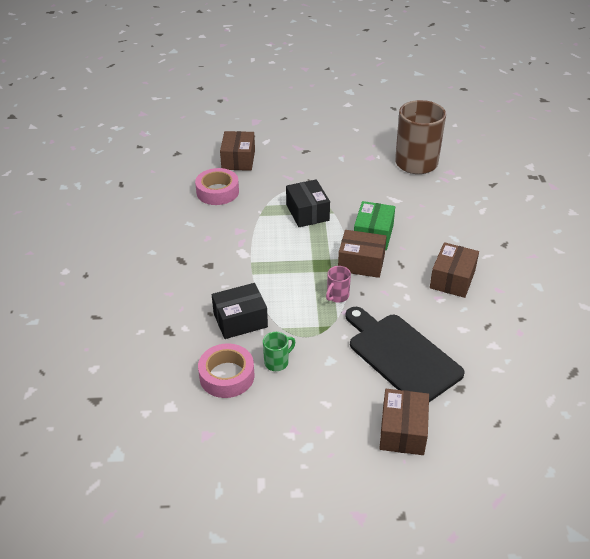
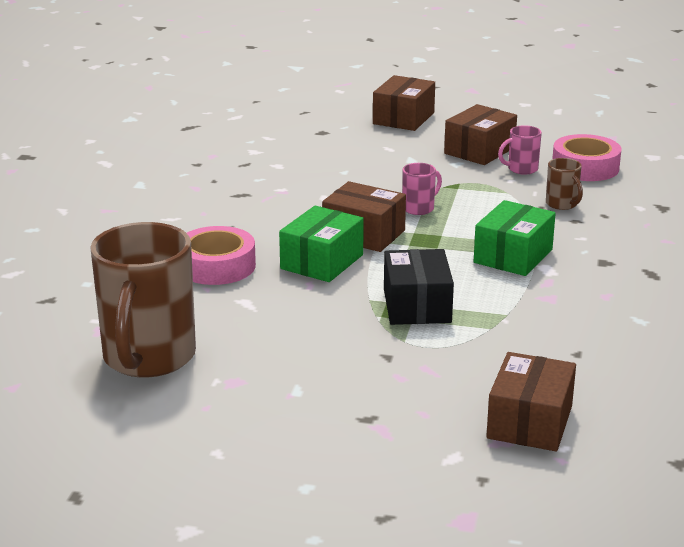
camera: 165 degrees left, 15 degrees down
(217, 192) = (583, 364): pink tape -> pink tape (216, 266)
(240, 320) = (562, 204): black box -> brown mug
(264, 260) = (513, 256): none -> green box
(277, 362) = (521, 169): green mug -> pink mug
(401, 355) = (369, 157): black cutting board -> none
(452, 279) = (246, 203): brown box -> brown box (479, 150)

